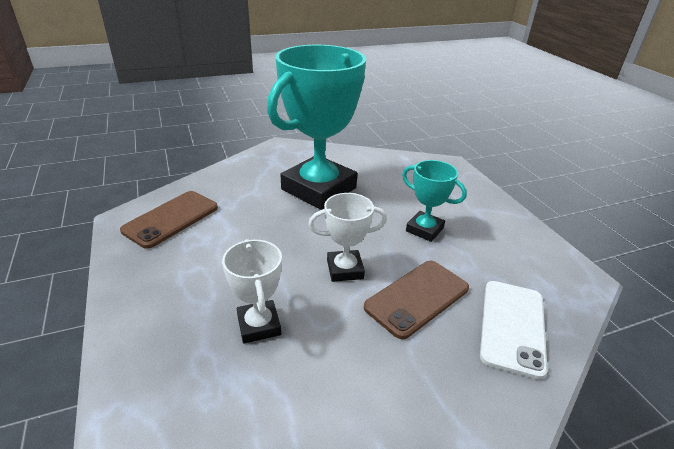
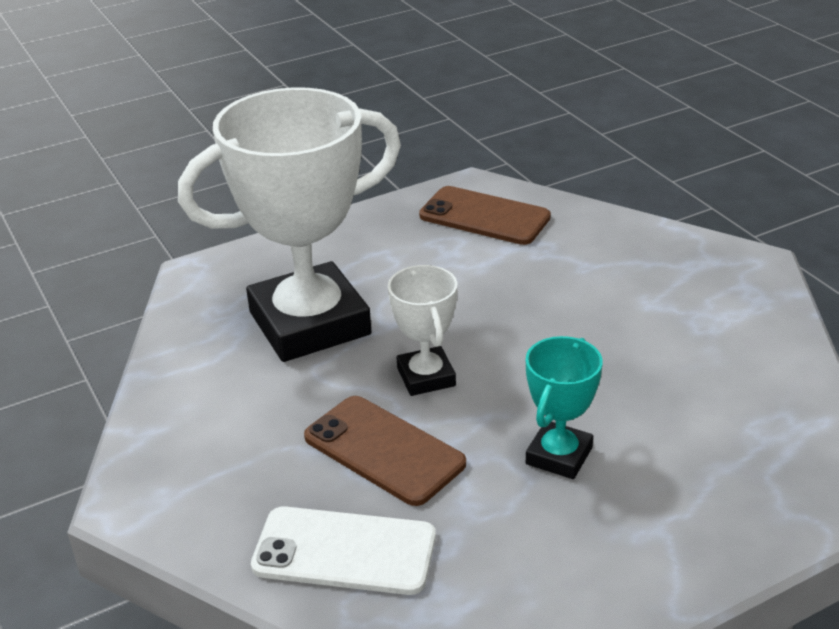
camera: 85 degrees right, 0 degrees up
(259, 325) = (309, 323): white trophy -> white trophy, size x2.13
(319, 189) = (628, 325): turquoise trophy -> none

